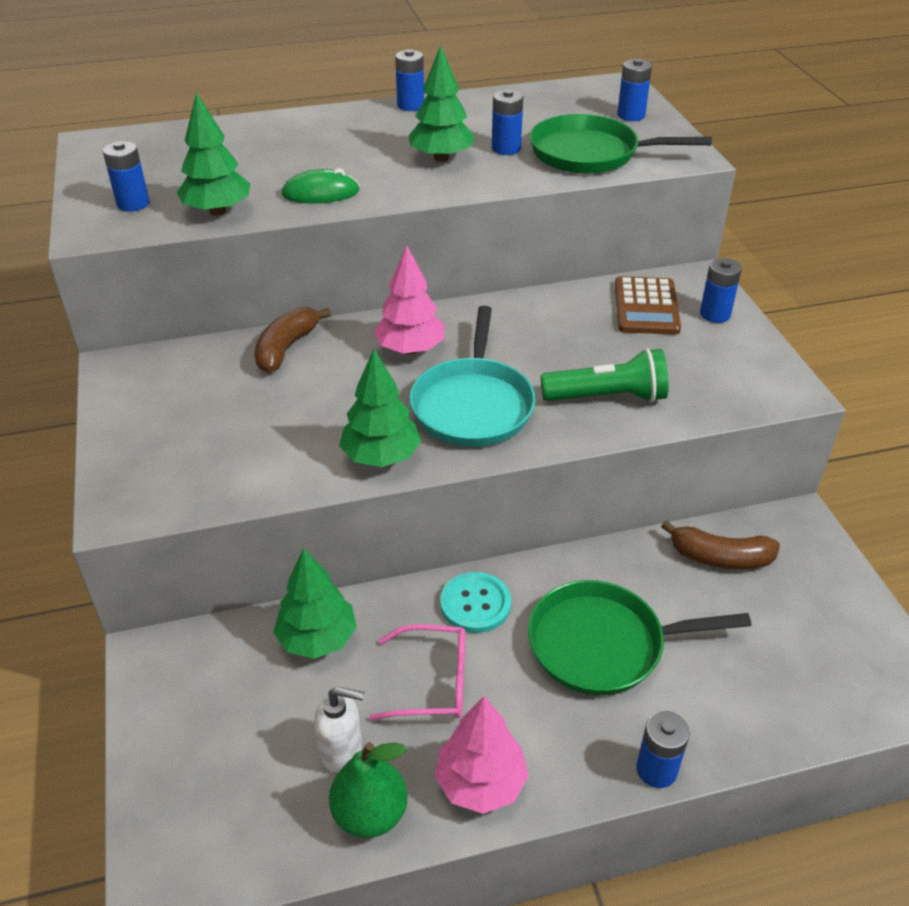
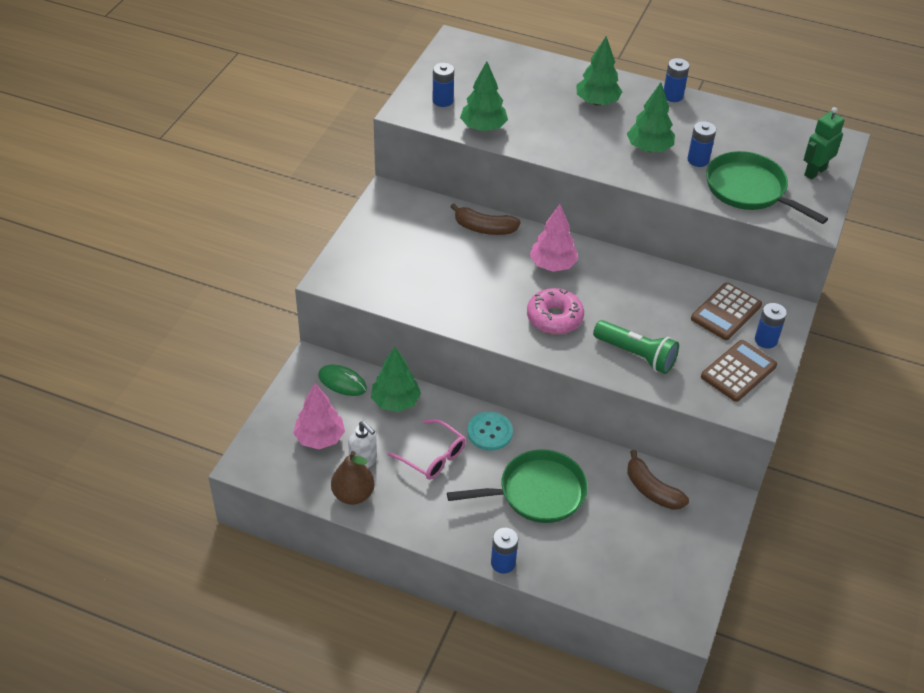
camera: 35 degrees right, 5 degrees up
(286, 348) = (484, 228): brown banana -> brown banana turned 135 degrees counterclockwise
(321, 193) = (551, 142): green mouse -> green mouse (342, 382)
(370, 814) = (353, 495): green pear -> brown pear
(381, 456) = (477, 320): green tree -> green tree (597, 102)
(473, 405) = (554, 318): turquoise pan -> pink donut
(481, 783) = (414, 514): pink tree -> pink tree (320, 438)
(603, 644) = (537, 492): green pan -> green pan turned 135 degrees clockwise
(631, 115) = (815, 172): blue battery -> green robot
(727, 358) = (738, 371): none -> brown calculator

